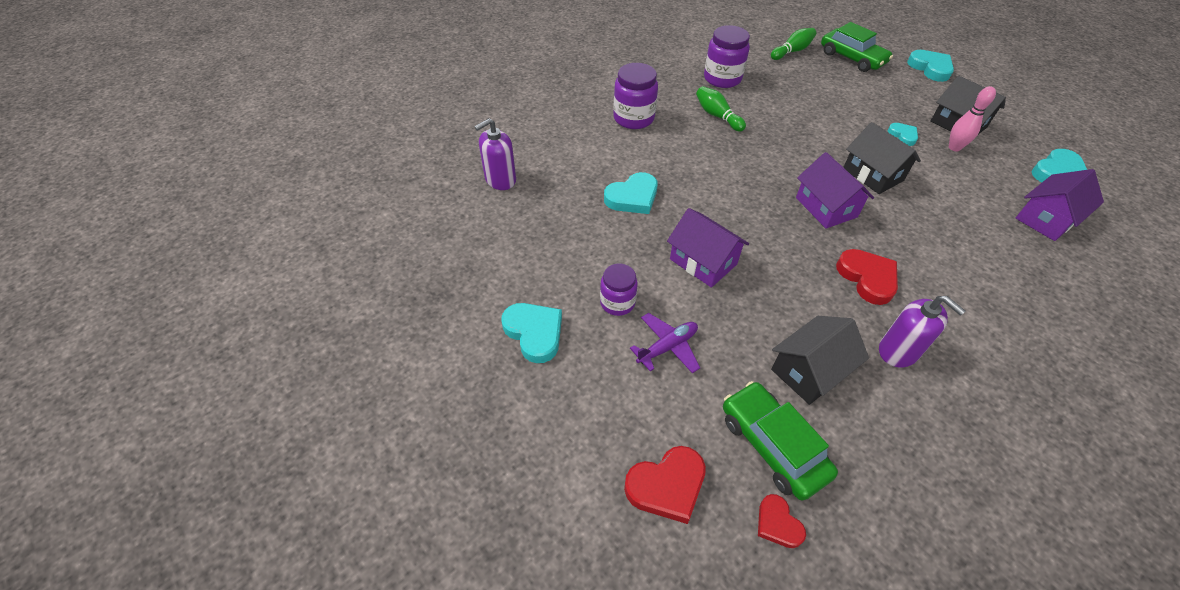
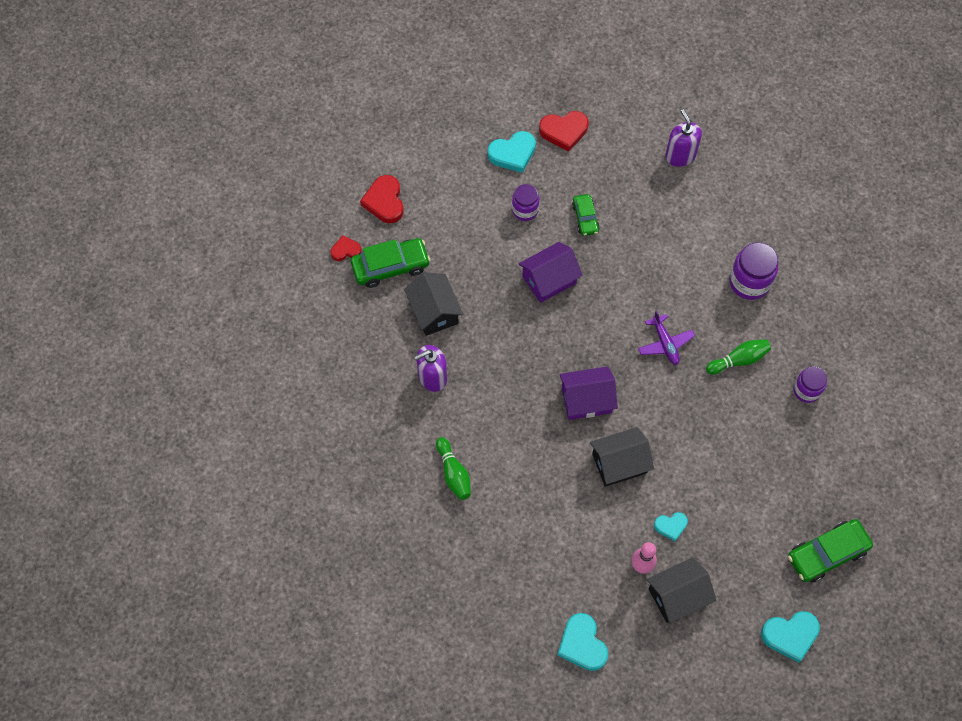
camera: 105 degrees right, 15 degrees up
(607, 244) = (585, 218): none -> green car
(632, 197) = (635, 250): turquoise heart -> none
(667, 347) = (478, 230): purple plane -> purple plane (665, 343)
(722, 78) = (806, 390): purple jar -> purple jar, size x0.64
(792, 51) = (853, 491): green bowling pin -> green bowling pin (453, 473)
(867, 278) = (501, 392): red heart -> red heart (564, 131)
(1046, 219) = (526, 583): purple house -> none

